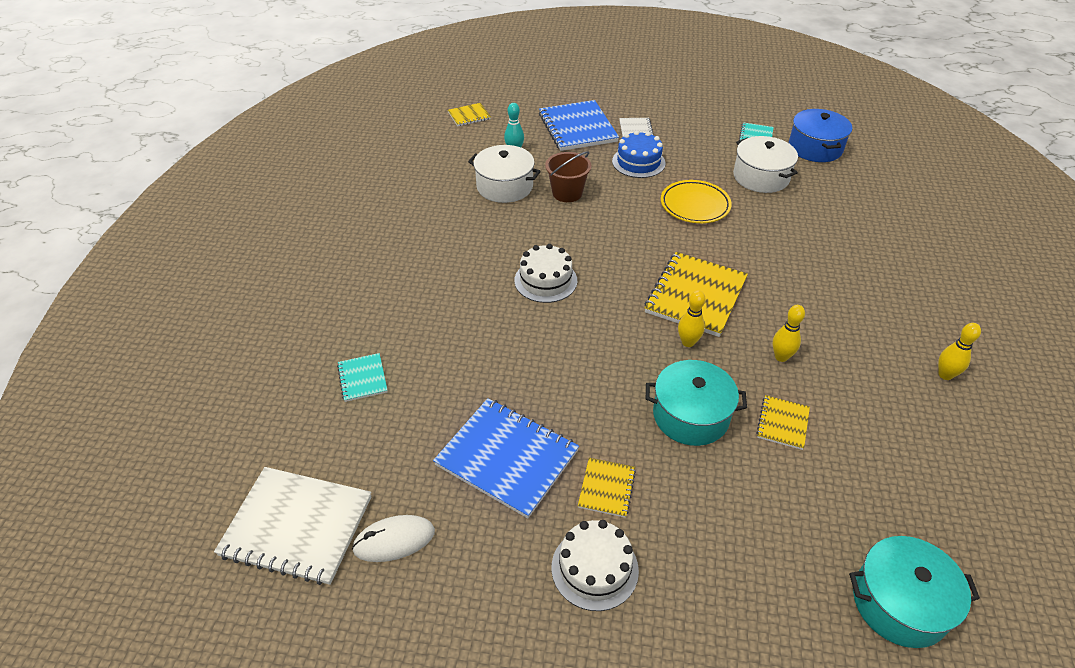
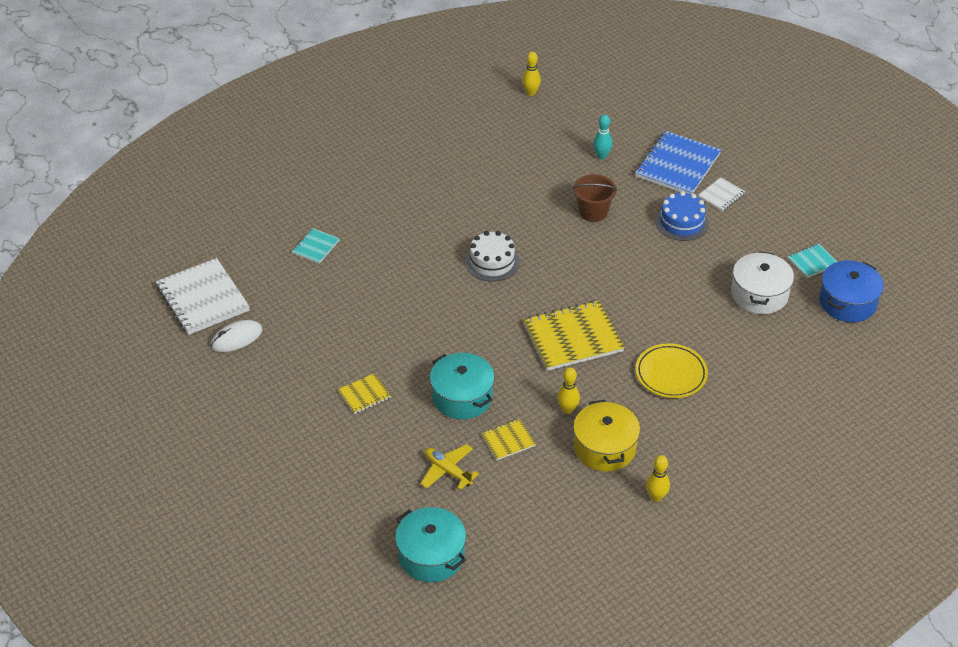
camera: 45 degrees right, 0 degrees up
(394, 540) = (236, 338): white mouse -> white mouse turned 60 degrees counterclockwise
(469, 116) = (609, 105): yellow notebook -> none
(504, 186) = (557, 179): white pot -> none
(507, 458) = (335, 342): blue notebook -> none
(594, 568) = (309, 422): white cake -> none
(688, 342) = (523, 360): yellow bowling pin -> yellow bowling pin (531, 92)
(695, 205) = (671, 281): yellow plate -> yellow plate (671, 374)
(782, 498) = (447, 471): none -> yellow plane
(853, 365) = (604, 447): none -> yellow pot

